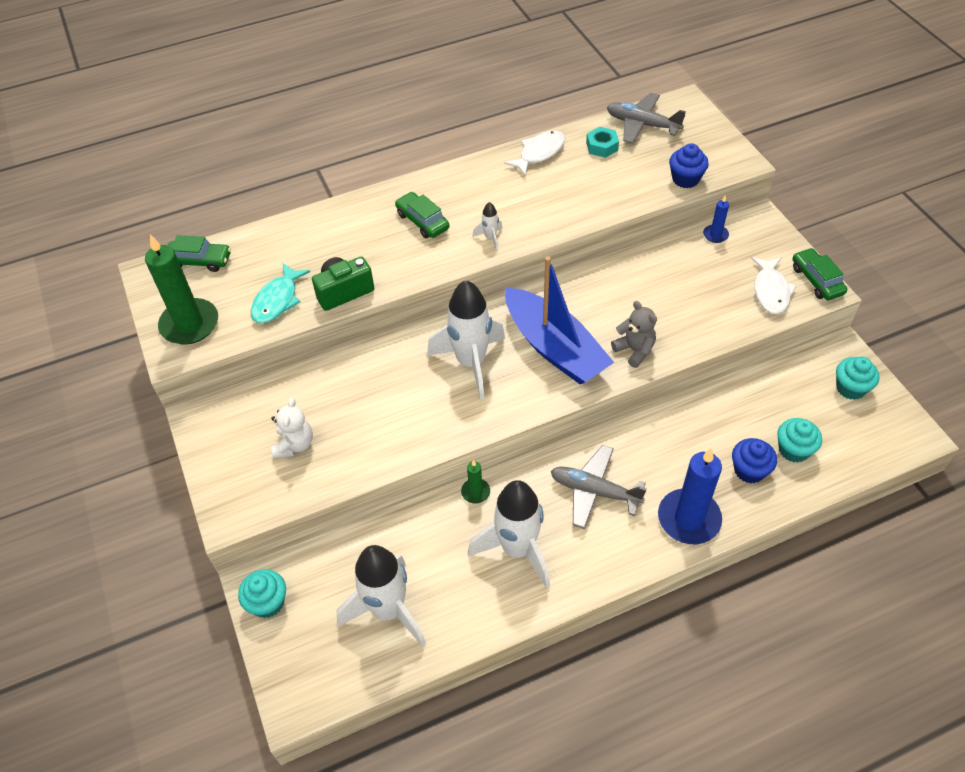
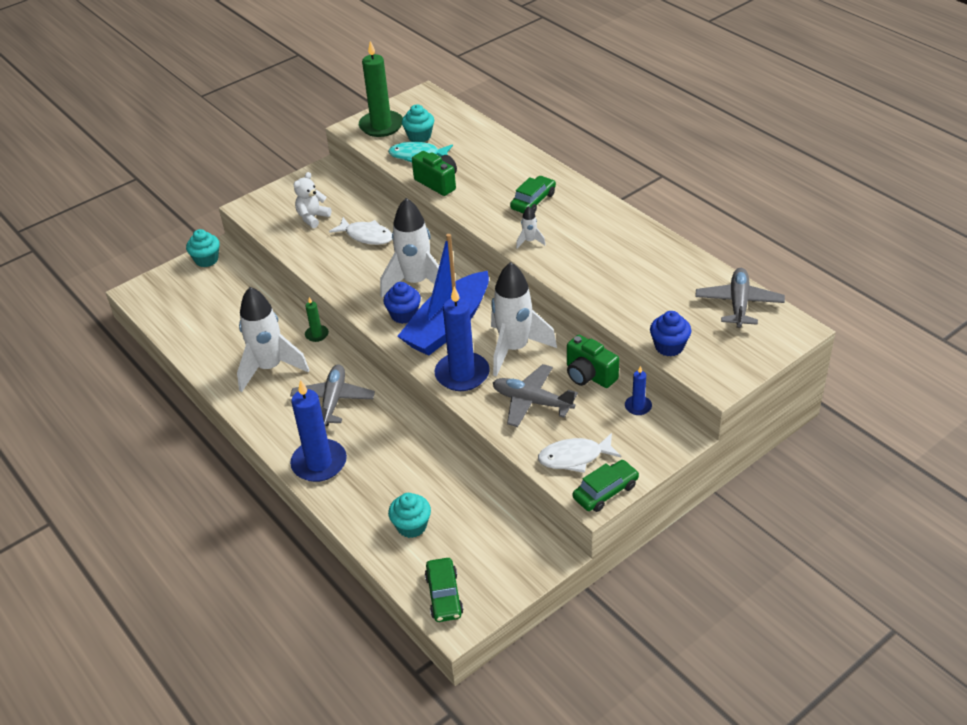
camera: 75 degrees right, 10 degrees down
(199, 261) = (444, 111): green car -> green car (444, 595)
(294, 444) = (312, 218): white teddy bear -> white teddy bear turned 135 degrees clockwise
(388, 610) = (209, 315): white rocket -> white rocket (514, 349)
(539, 153) = (656, 246): white fish -> white fish (366, 236)
(602, 146) = (688, 283): turquoise nut -> none
(634, 350) = (462, 374): grey teddy bear -> blue candle
(665, 257) = (589, 375): none -> green camera
(690, 305) = (532, 402): none -> grey plane
(749, 470) = (380, 497): blue cupcake -> blue cupcake (404, 315)
(850, 388) = (502, 564): turquoise cupcake -> turquoise cupcake (419, 136)

